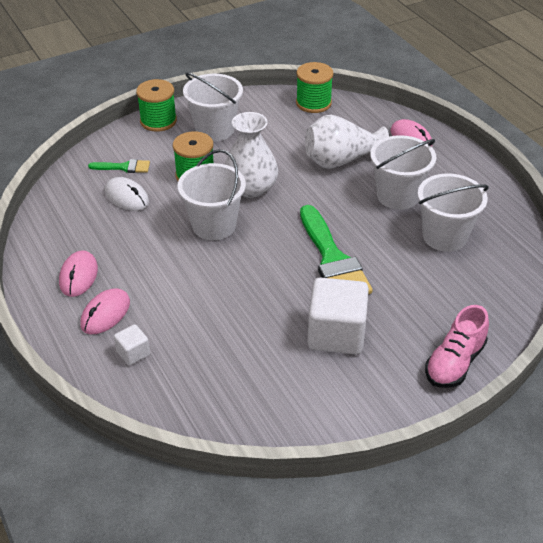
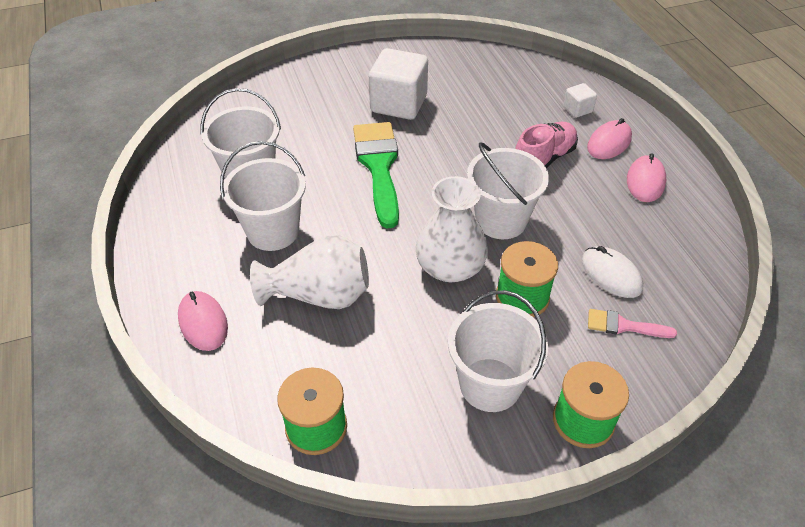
camera: 170 degrees left, 5 degrees up
(124, 167) = (623, 326): green brush -> pink brush
(454, 363) = (310, 75): pink shoe -> pink shoe (543, 159)

